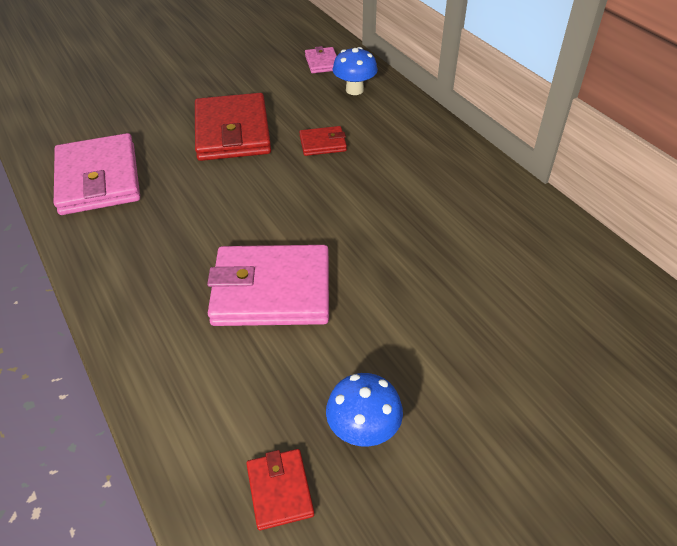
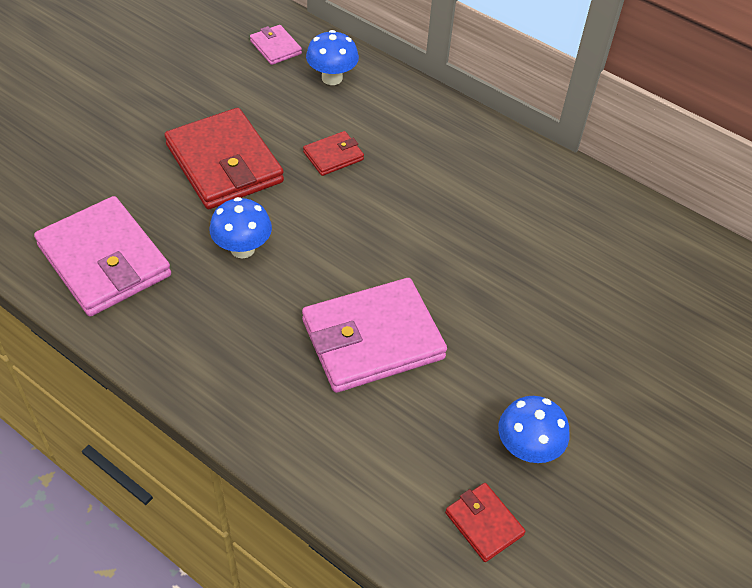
camera: 25 degrees left, 5 degrees up
(207, 194) = (242, 248): none -> blue mushroom

